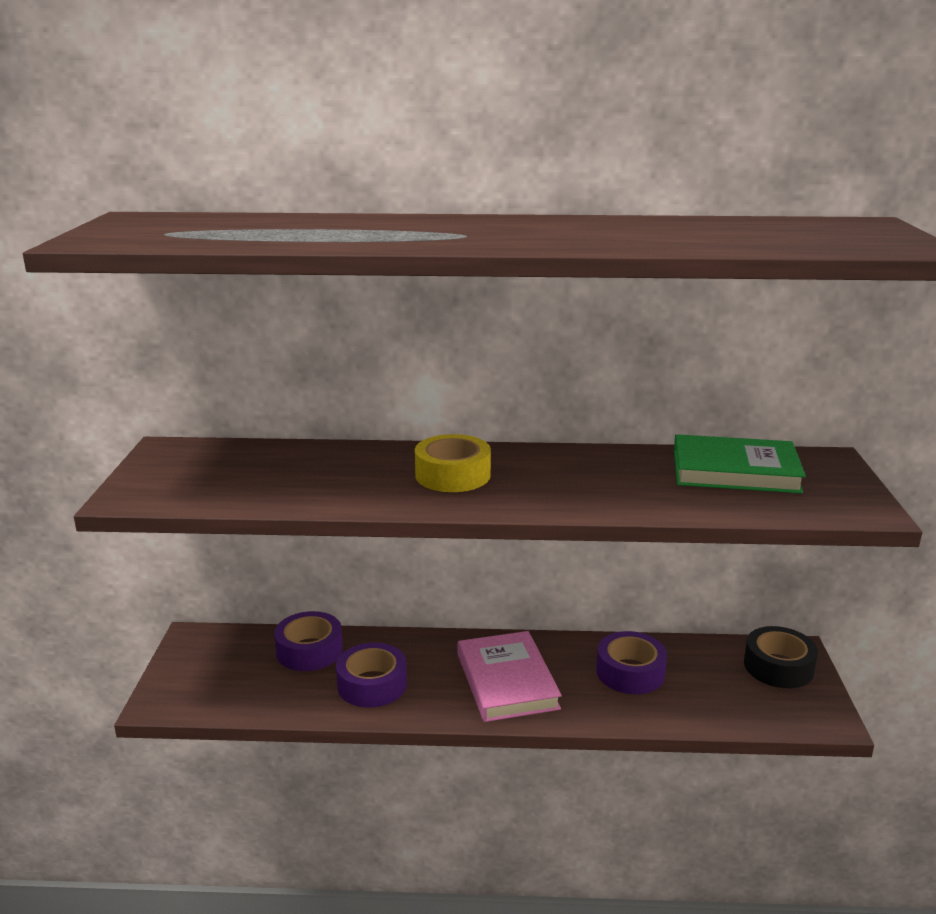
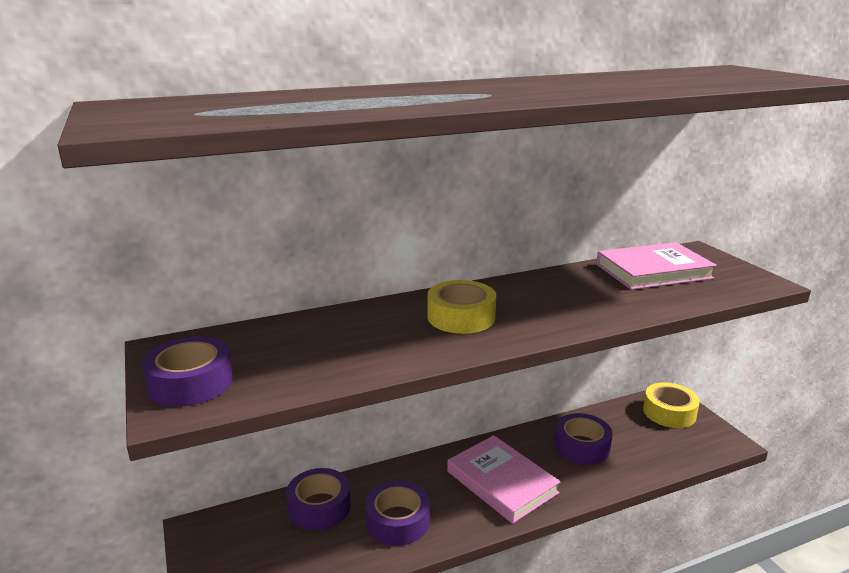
camera: 25 degrees left, 0 degrees up
(159, 480) = (191, 383): none -> purple tape
(735, 471) = (653, 271): green book -> pink book
(778, 667) = (669, 412): black tape -> yellow tape

